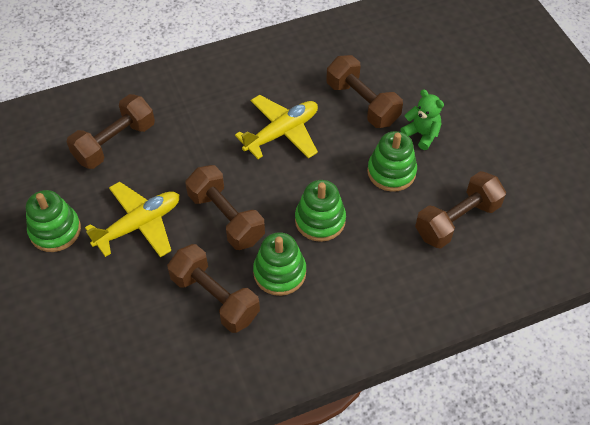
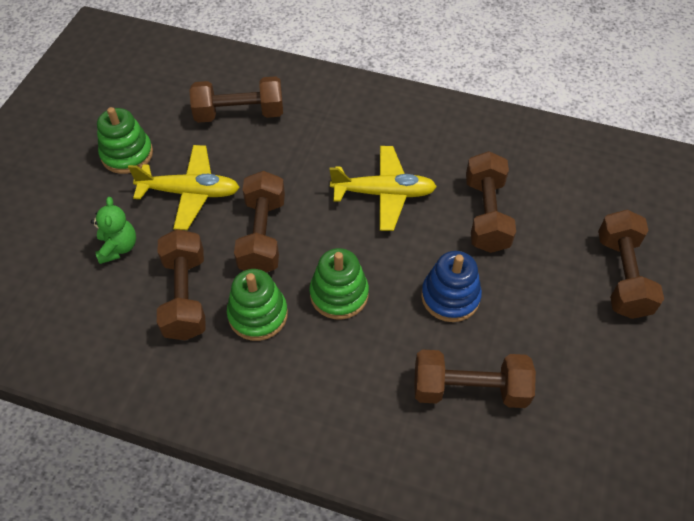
camera: 40 degrees right, 0 degrees up
(391, 172) = (450, 297): green stacking toy -> blue stacking toy
(421, 134) = (517, 282): green teddy bear -> green teddy bear (118, 247)
(477, 89) = (622, 276): none -> brown dumbbell

